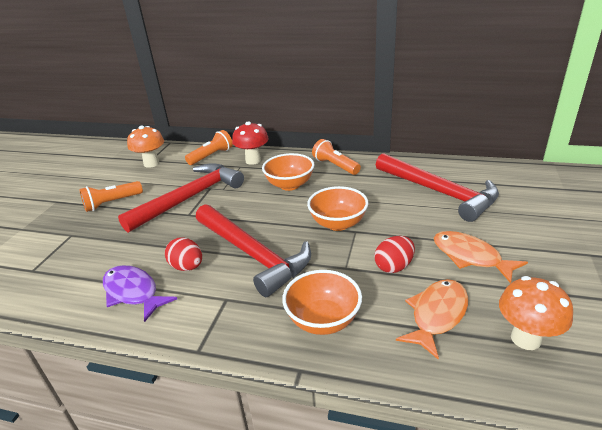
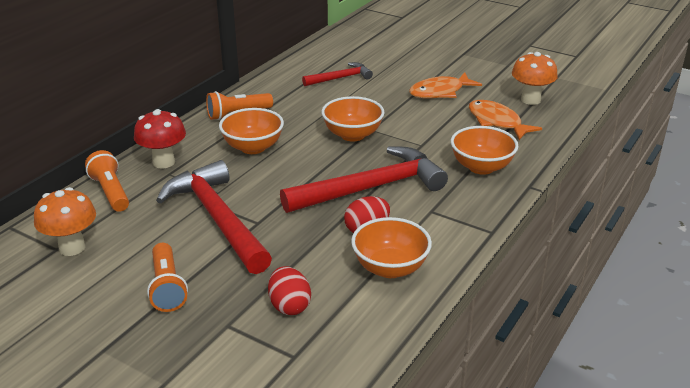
camera: 75 degrees left, 0 degrees up
(133, 292) = (390, 268): purple fish -> orange bowl
(394, 266) = (433, 124): red egg -> red egg (289, 306)
(439, 192) = (340, 78): red hammer -> red hammer, size x0.53

